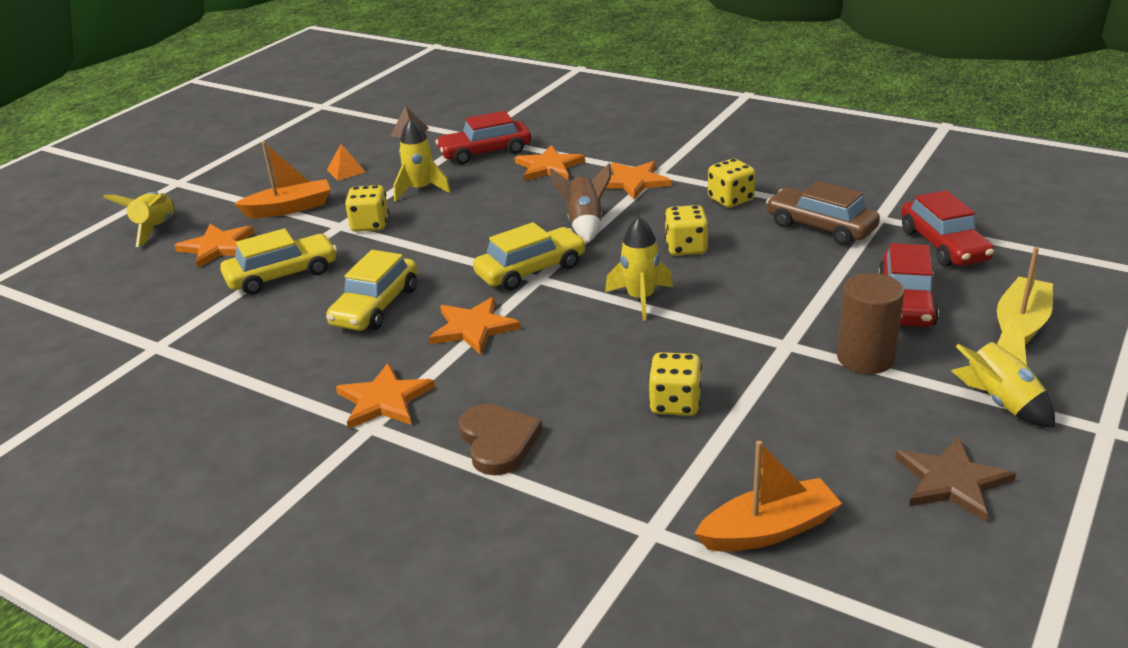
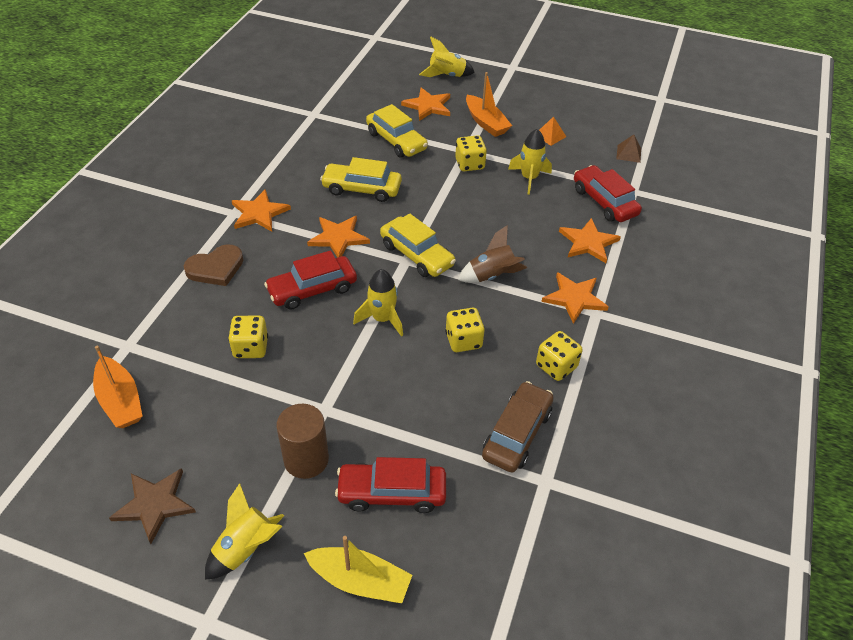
camera: 75 degrees right, 15 degrees up
(943, 245) = (498, 532): red car -> red car (312, 289)

